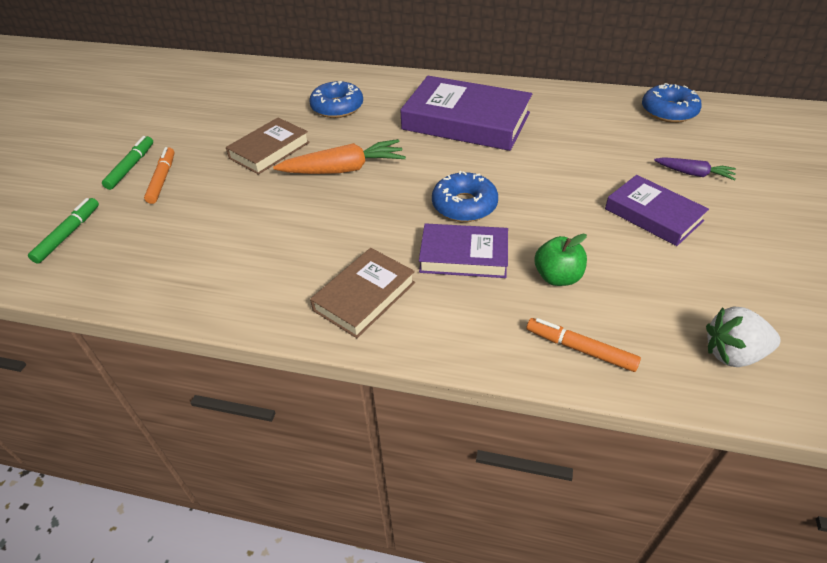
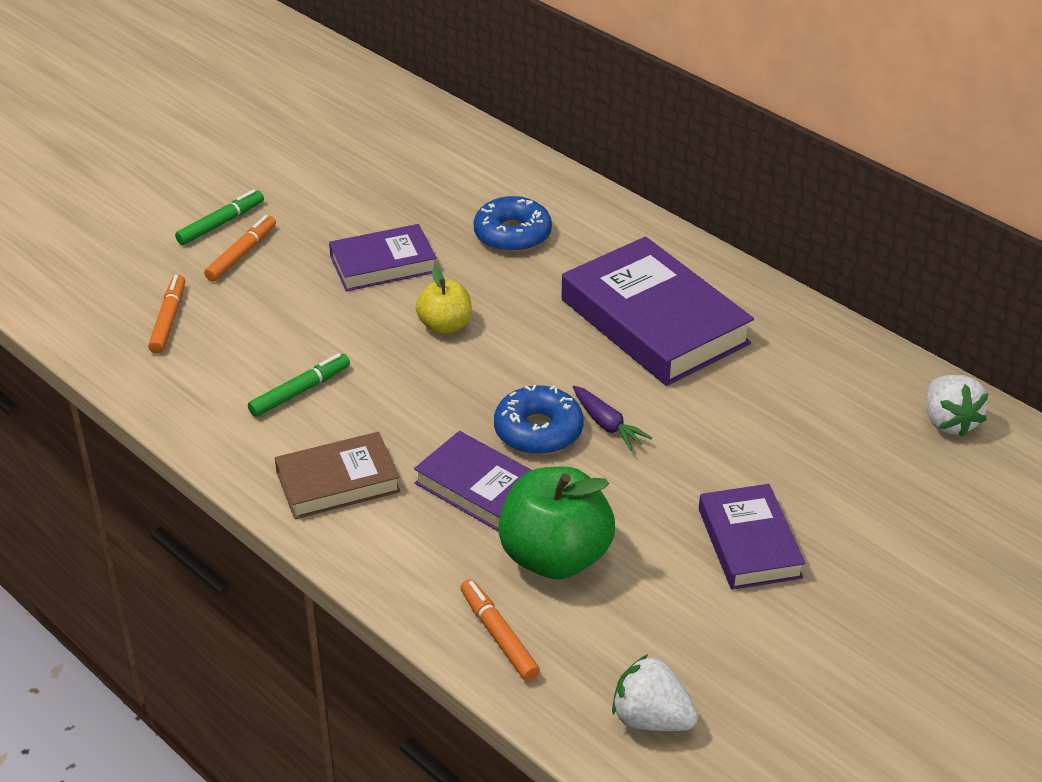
camera: 30 degrees right, 5 degrees down
(68, 234) = (109, 282): green marker -> green marker (300, 391)
(137, 241) = (168, 320): none -> orange marker
(269, 150) = (383, 264): brown book -> purple book
(344, 169) = (445, 326): orange carrot -> yellow apple
(557, 277) = (555, 557): green apple -> green apple, size x1.76
(668, 111) = (949, 422): blue donut -> white strawberry
(693, 174) = (868, 519): purple carrot -> purple carrot (607, 425)

